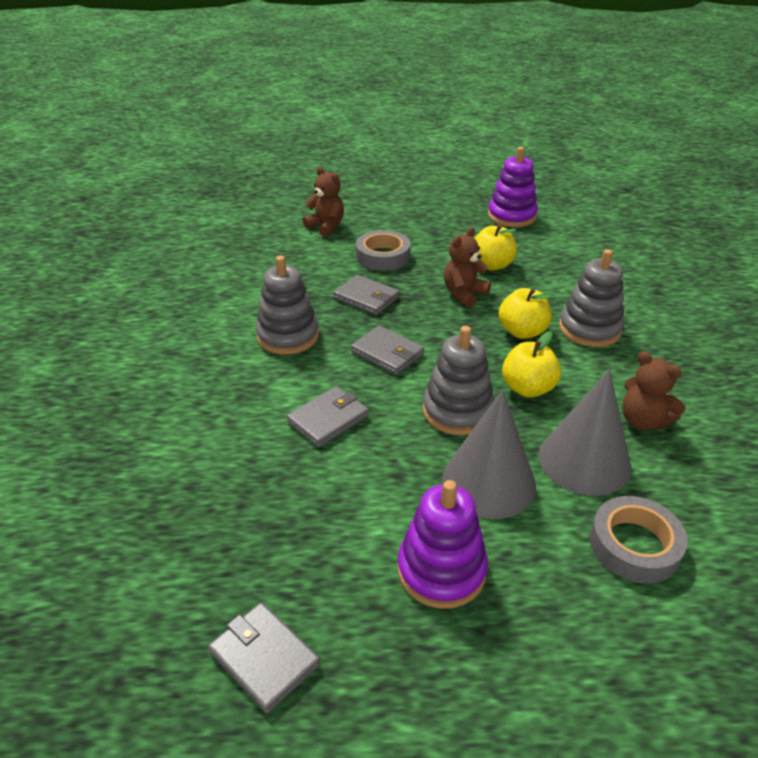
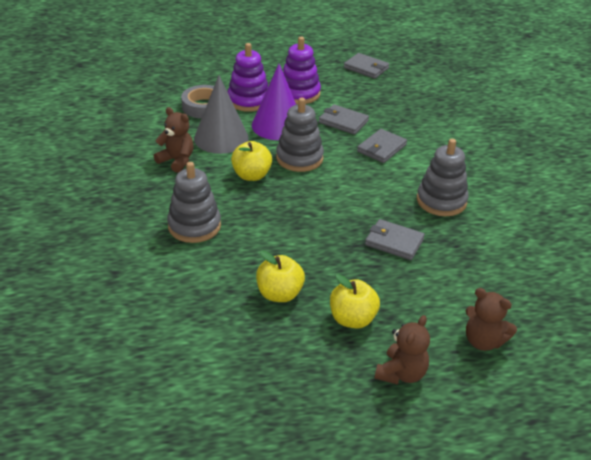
camera: 170 degrees right, 0 degrees up
(383, 256) = (398, 297): grey tape -> none
(387, 353) = (358, 193): grey wallet -> grey wallet (343, 122)
(464, 294) = (305, 254): brown teddy bear -> brown teddy bear (401, 373)
(488, 482) = (278, 125): grey cone -> purple cone
(511, 216) = (254, 387): purple stacking toy -> purple stacking toy (248, 100)
(522, 332) = (252, 219): yellow apple -> yellow apple (352, 319)

